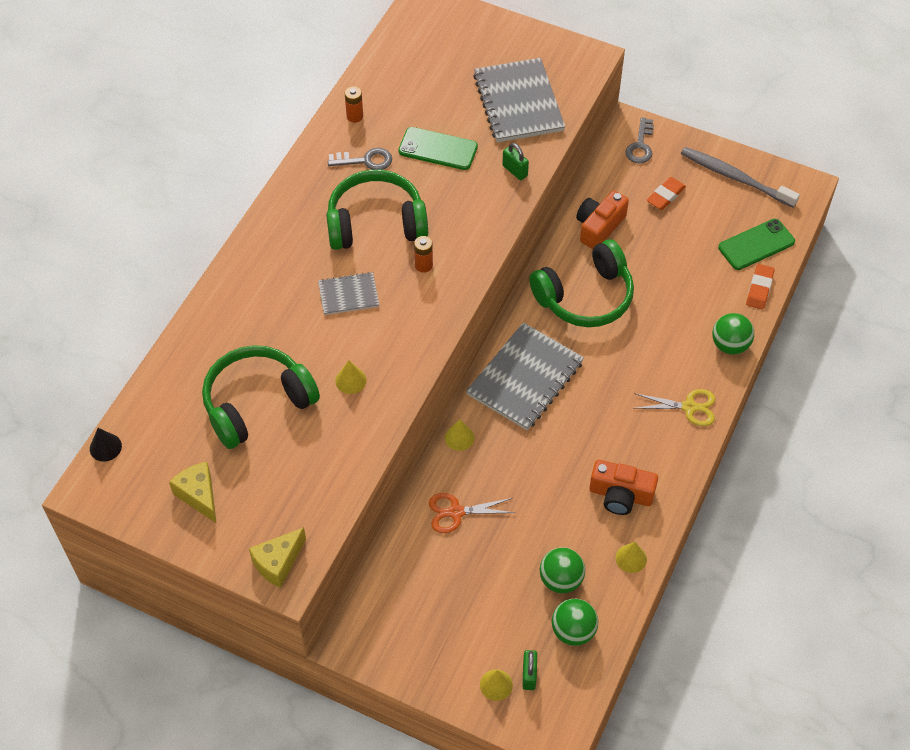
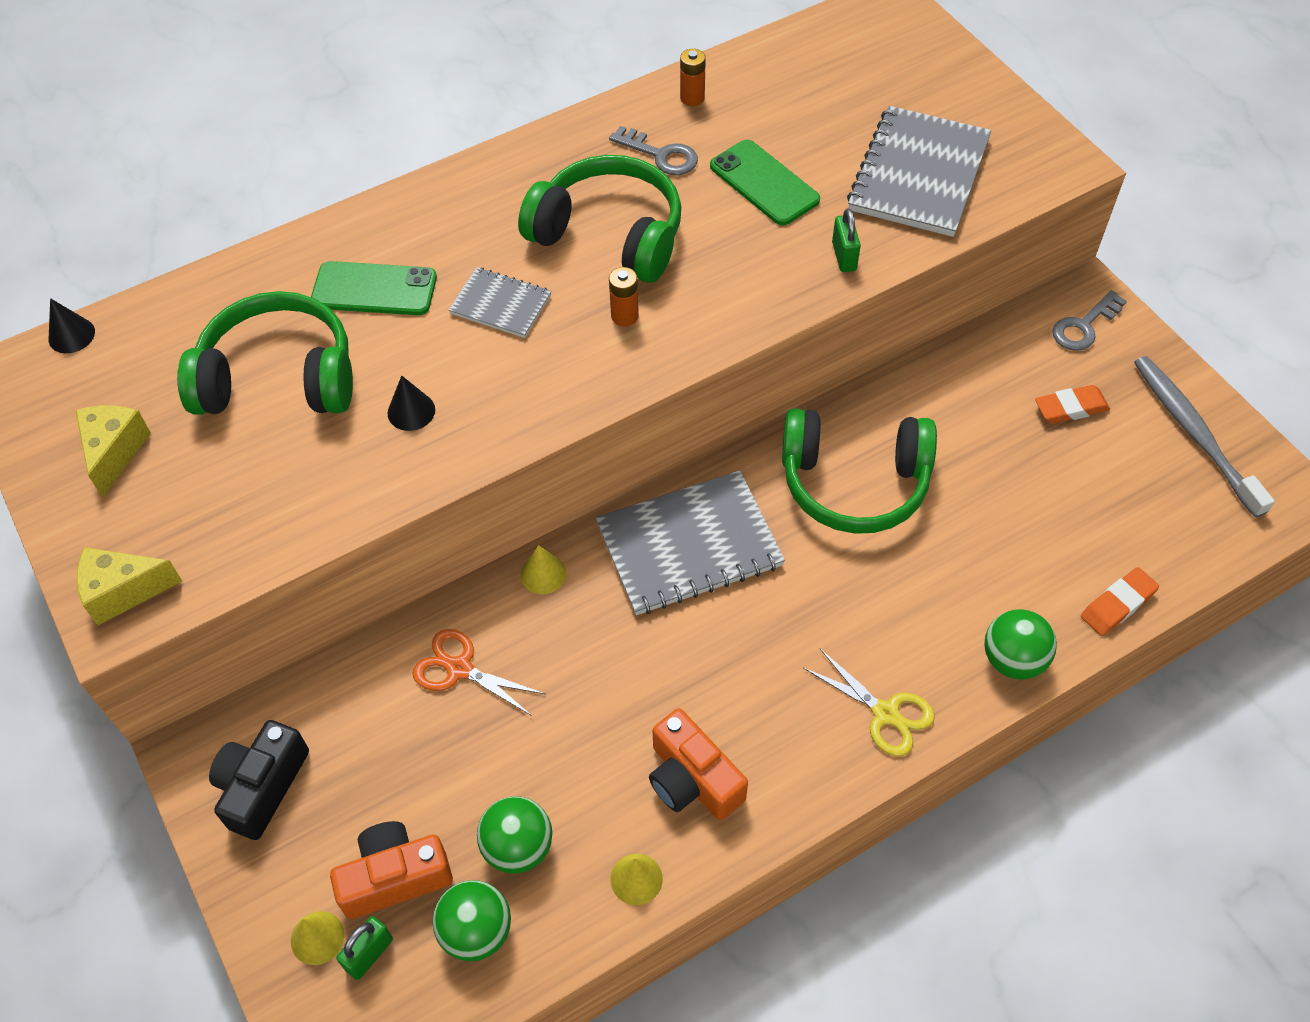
camera: 35 degrees right, 0 degrees up
(351, 380) = (411, 411): yellow cone -> black cone
(401, 633) = (262, 786): none -> black camera
(599, 227) = (944, 402): orange camera -> orange camera (395, 877)
(756, 245) = (1158, 540): green phone -> green phone (374, 289)

